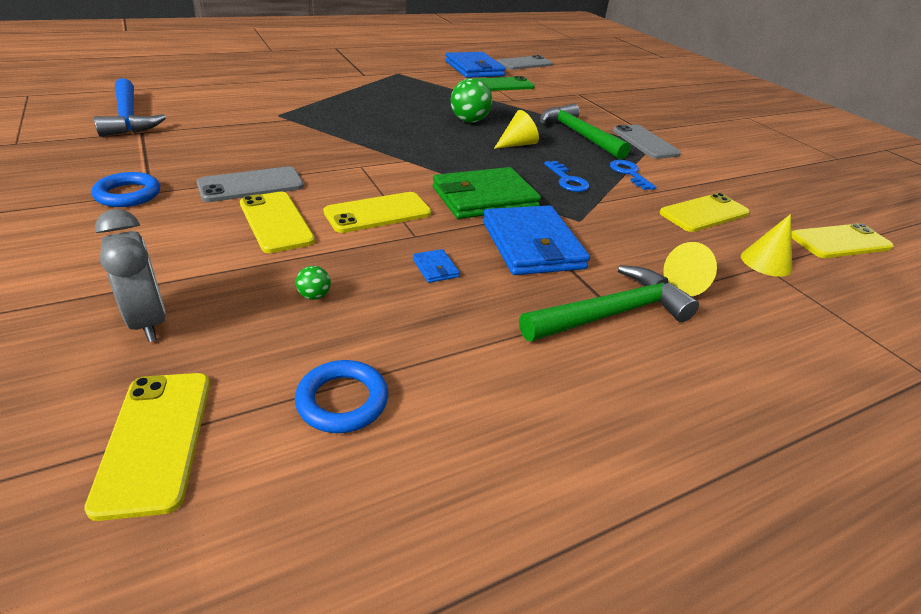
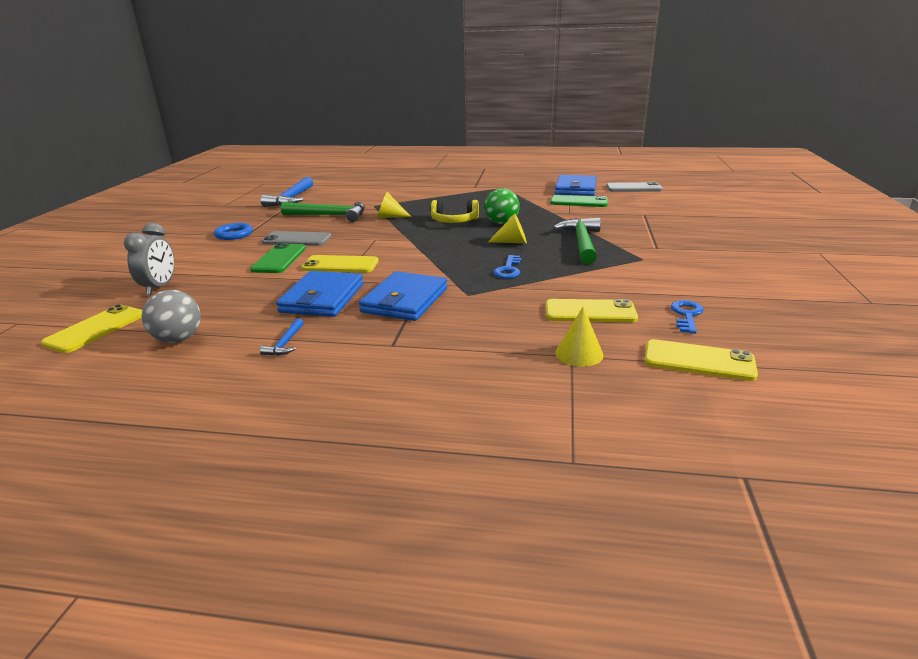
camera: 40 degrees right, 10 degrees down
(276, 222) = (279, 259): yellow phone -> green phone
(314, 296) = (240, 295): green ball -> none
(342, 401) = (178, 339): blue ring -> grey ball
(416, 126) = (454, 221): none -> yellow headphones
(435, 268) = (322, 298): blue wallet -> blue wallet, size x2.50
(484, 198) = (423, 269): green wallet -> none
(500, 350) = (285, 343): none -> blue hammer
(611, 314) = (385, 347): green hammer -> green hammer (330, 215)
(629, 174) = (574, 274): blue key -> blue key (686, 315)
(645, 142) = (639, 256): grey phone -> none
(689, 285) = (476, 349): yellow cone -> yellow cone (390, 217)

